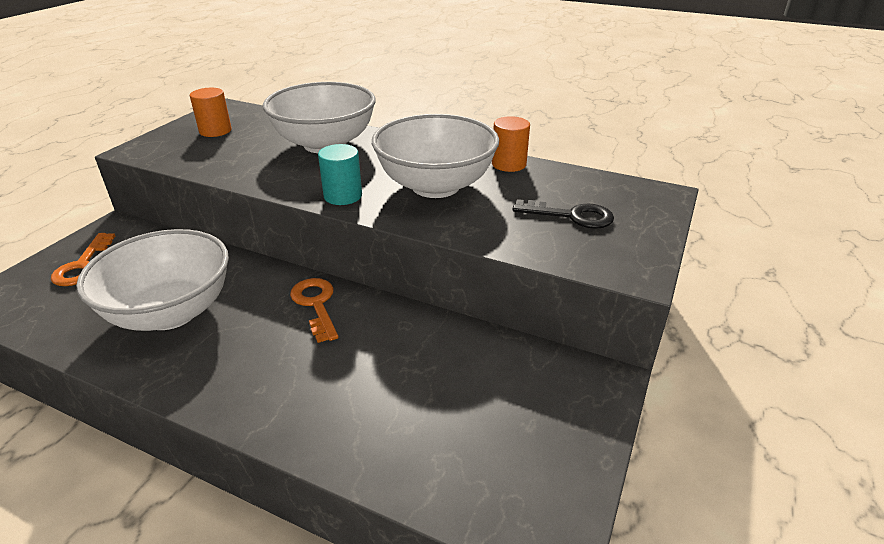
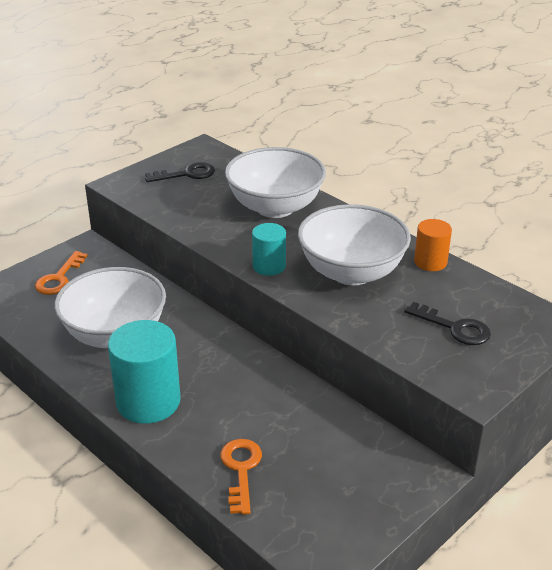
camera: 20 degrees right, 0 degrees up
(215, 131) = (186, 174): orange cylinder -> black key
(237, 382) = (148, 401): none -> turquoise cylinder
(316, 304) = (225, 354): orange key -> orange key (241, 470)

